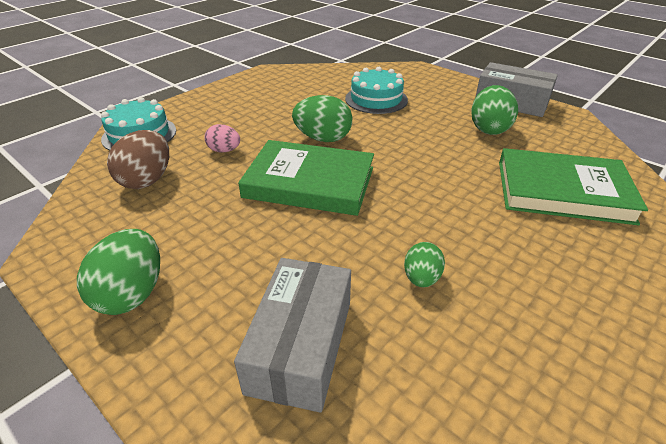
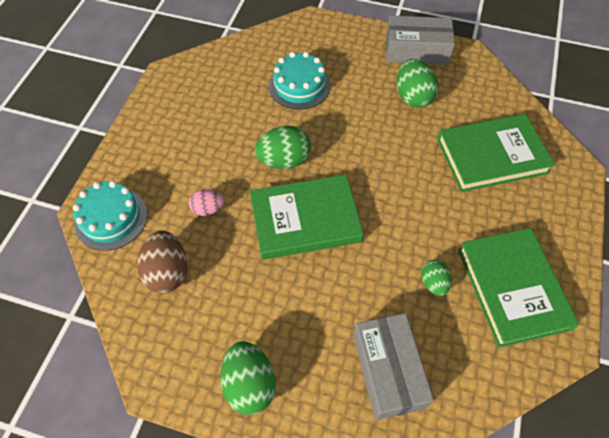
camera: 25 degrees left, 20 degrees up
(534, 321) = (513, 288): none -> green book

